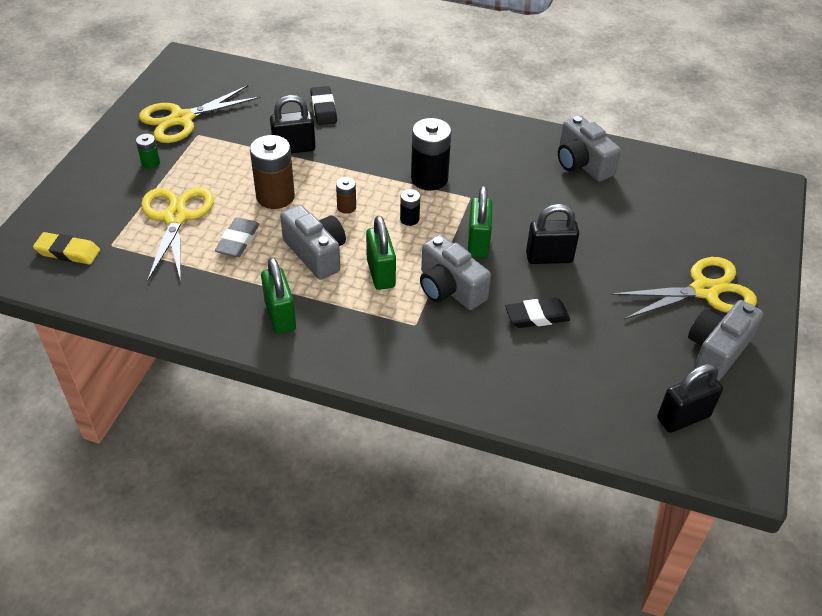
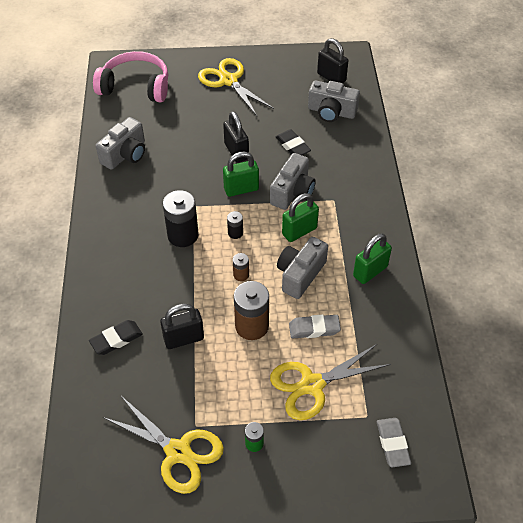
camera: 110 degrees left, 5 degrees up
(68, 252) = (392, 444): yellow eraser -> grey eraser
(294, 148) = (184, 338): black padlock -> black padlock turned 75 degrees counterclockwise
(713, 198) = (135, 86): none -> pink headphones
(717, 350) = (275, 71): grey camera -> grey camera (331, 112)

